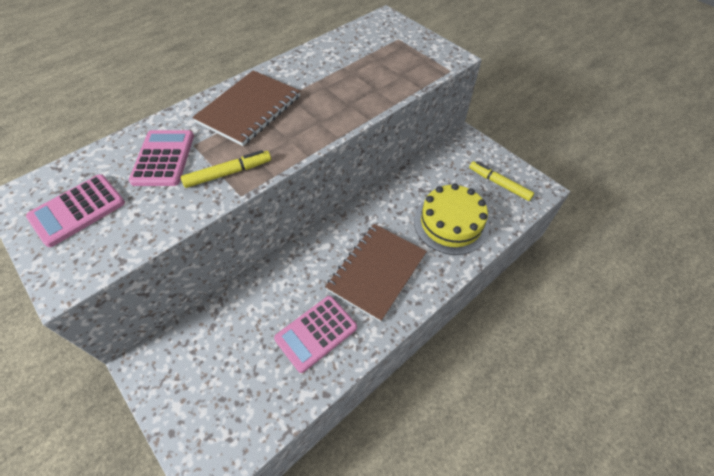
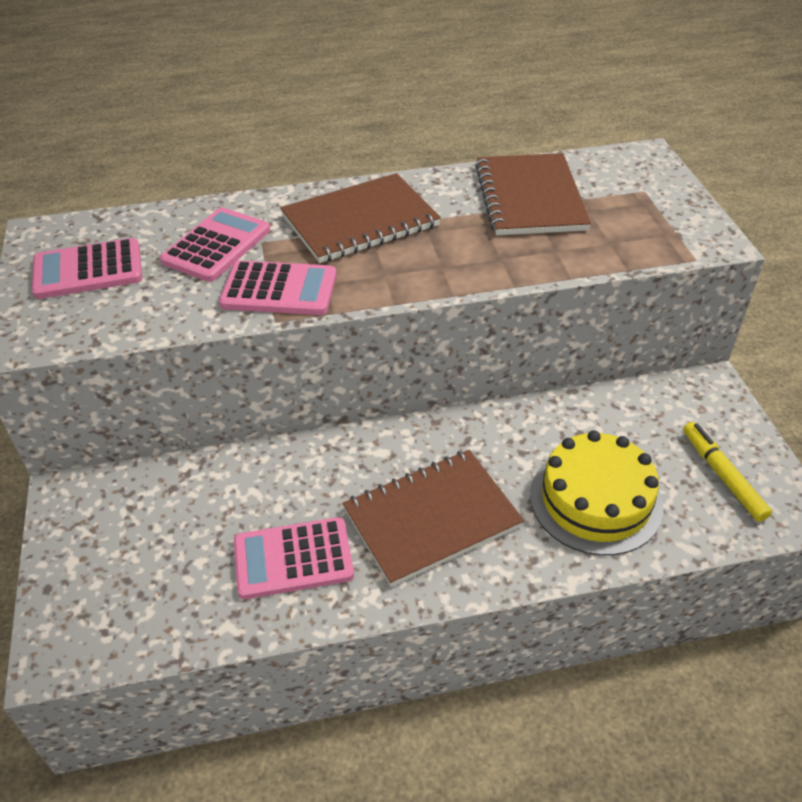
camera: 30 degrees right, 10 degrees down
(228, 173) = (279, 289): yellow marker -> pink calculator
(340, 61) = (530, 197): none -> brown notebook

